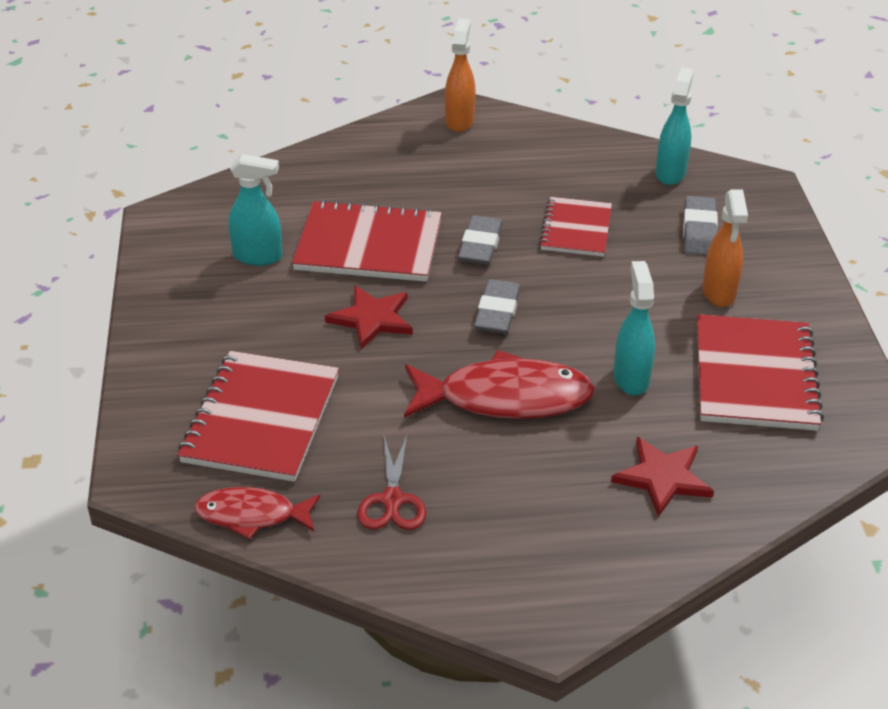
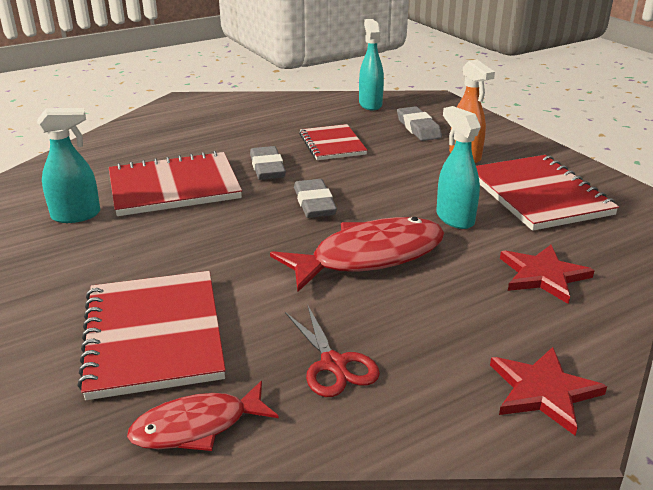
camera: 25 degrees left, 10 degrees down
(372, 319) = (211, 233): red star -> red star (543, 391)
(459, 121) = (196, 106): orange spray bottle -> none

